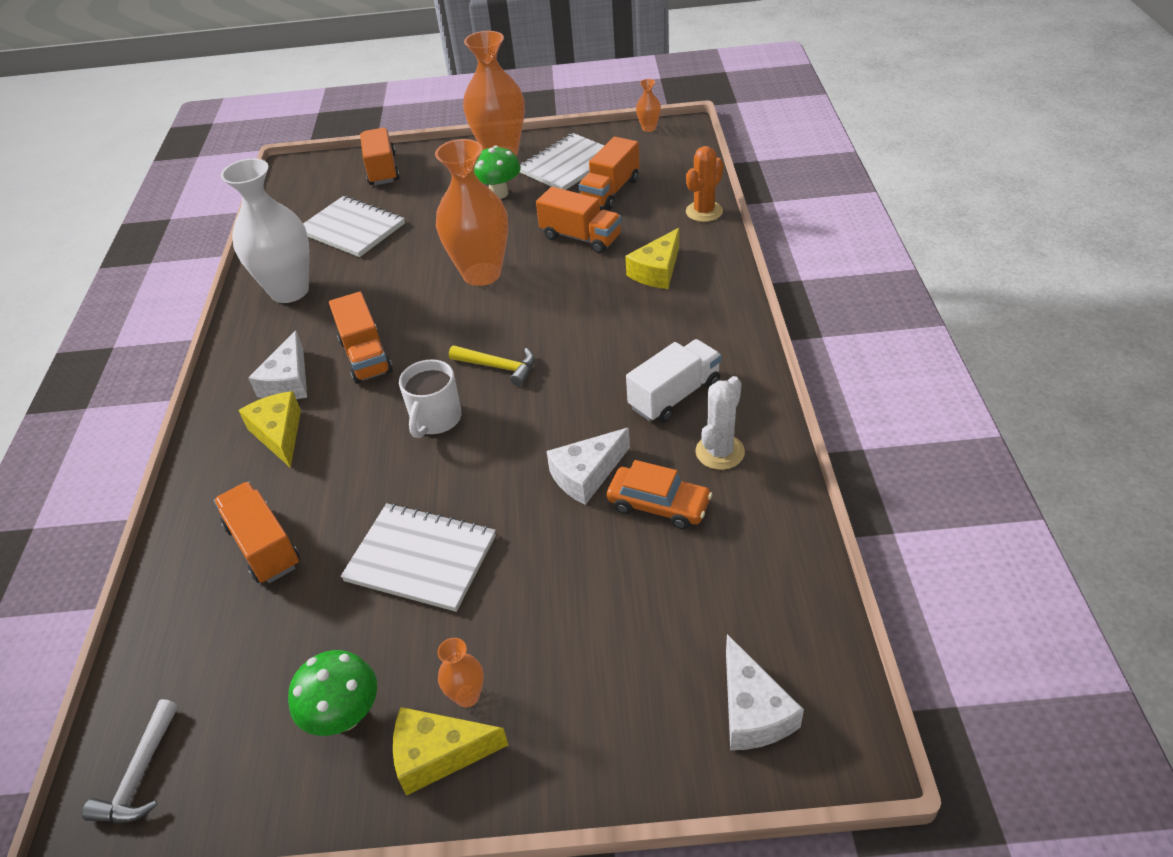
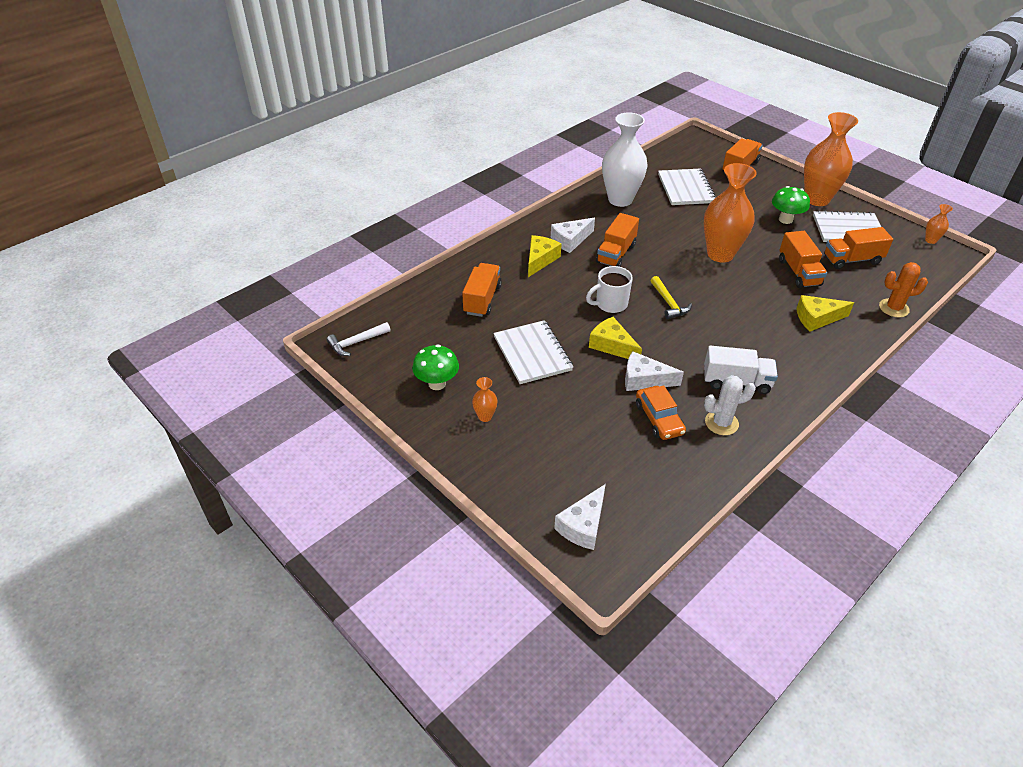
camera: 45 degrees right, 0 degrees up
(438, 755) = (450, 426): yellow cheese -> yellow cheese (612, 345)

